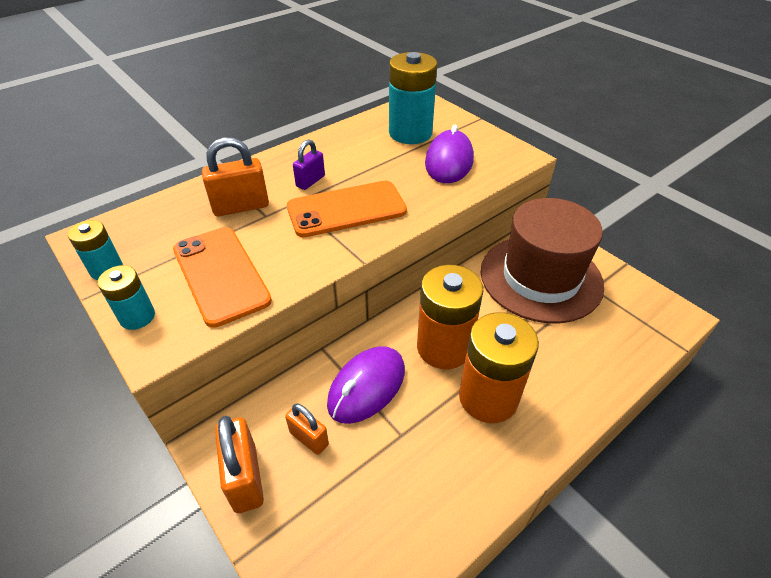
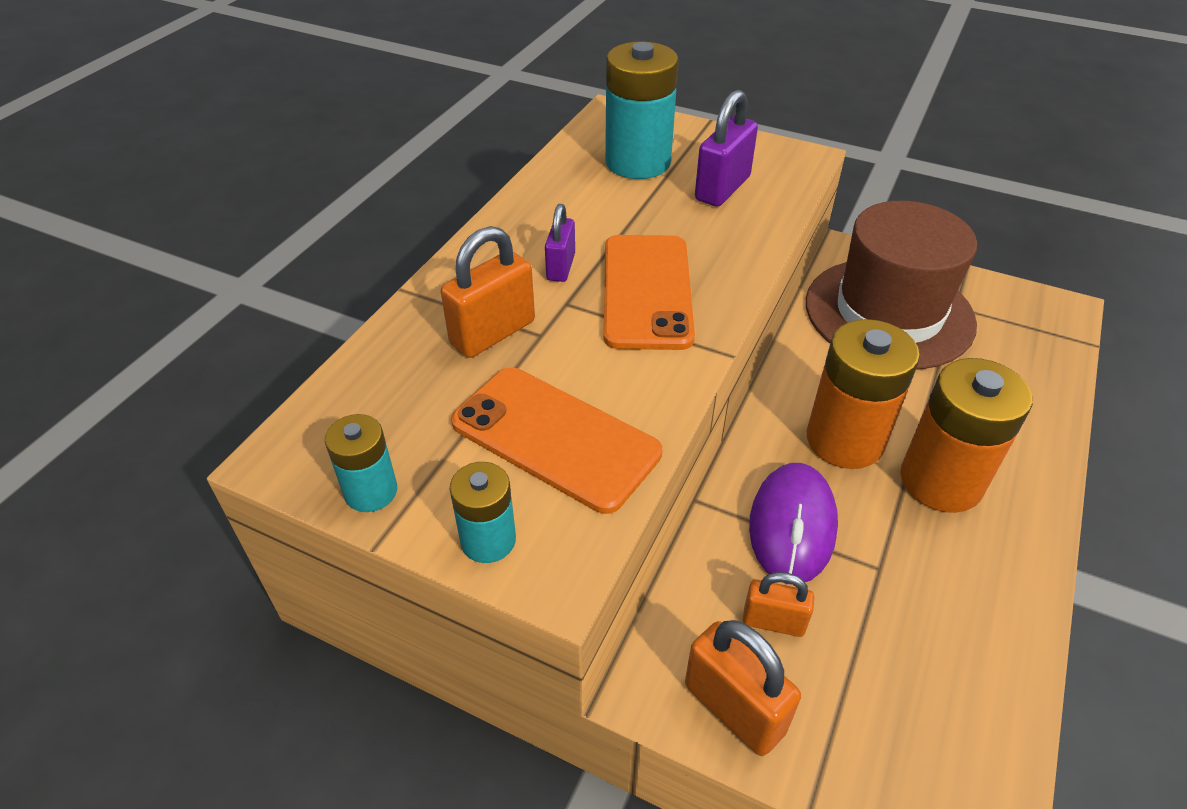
camera: 25 degrees left, 0 degrees up
(346, 209) = (646, 291): orange phone -> orange phone turned 45 degrees counterclockwise
(449, 161) = (722, 188): purple mouse -> purple padlock

